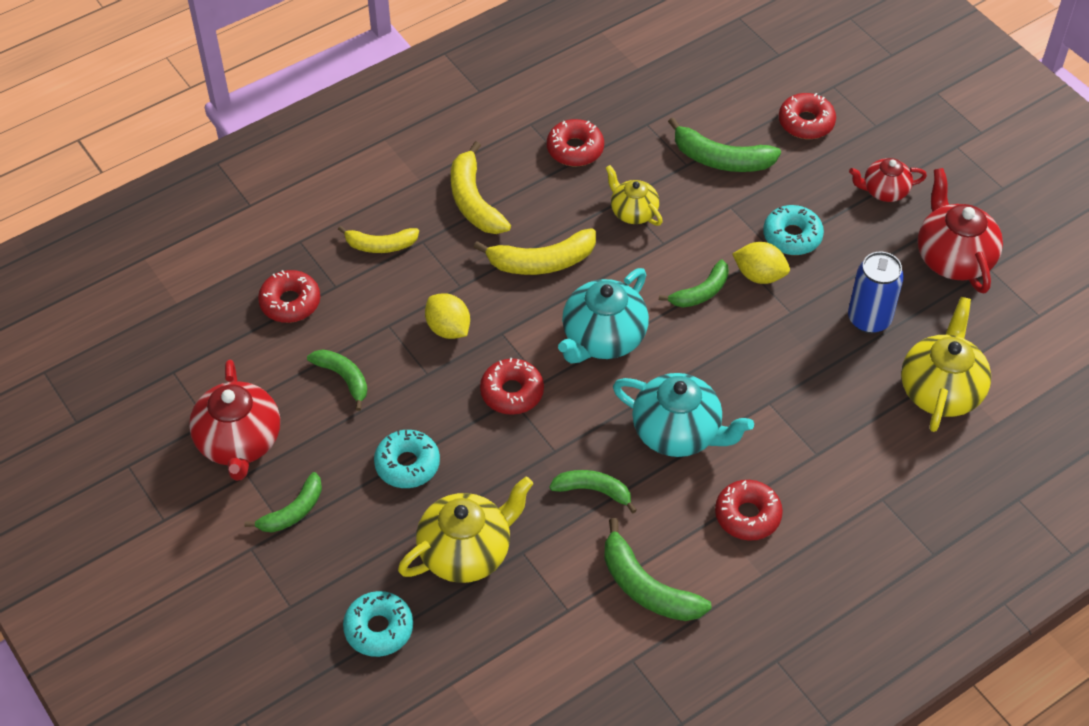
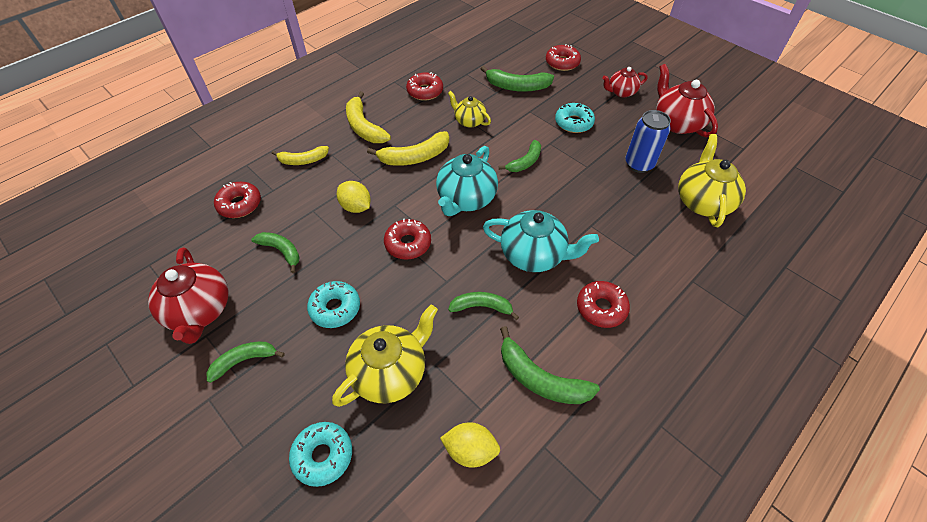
camera: 10 degrees left, 0 degrees up
(293, 511) = (244, 361): green banana -> green banana turned 150 degrees counterclockwise
(759, 275) = (560, 147): yellow lemon -> yellow lemon (470, 450)

